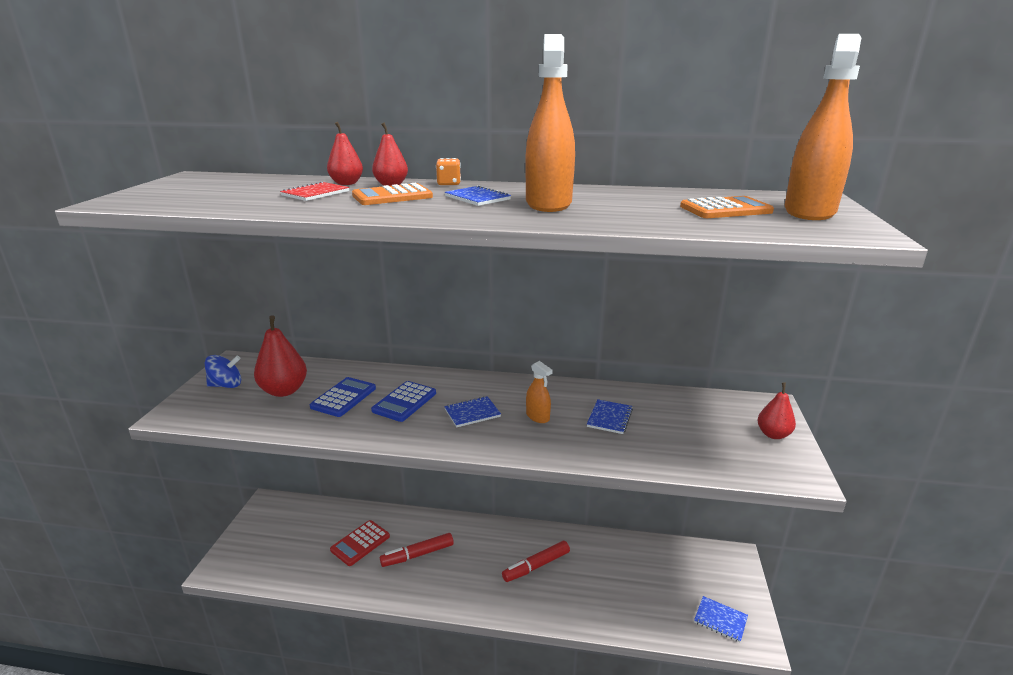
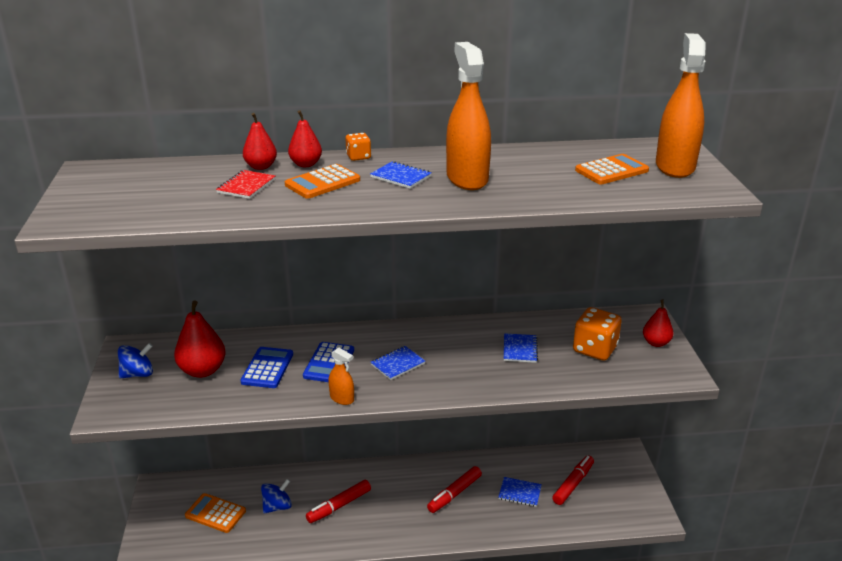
camera: 15 degrees left, 5 degrees up
(302, 538) = (215, 513): none -> orange calculator
(360, 543) = (277, 506): red calculator -> blue spinning top
(538, 417) = (457, 358): orange spray bottle -> orange spray bottle (342, 398)
(667, 581) = (573, 484): none -> red marker
(696, 430) = (595, 349): none -> orange dice
(720, 620) = (623, 506): blue notebook -> blue notebook (520, 493)

